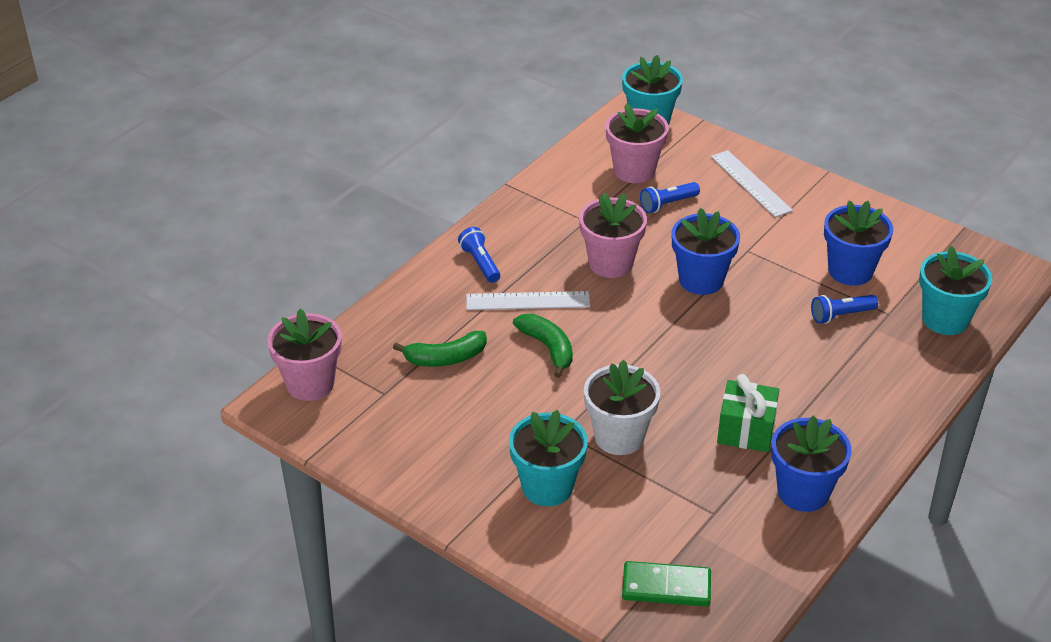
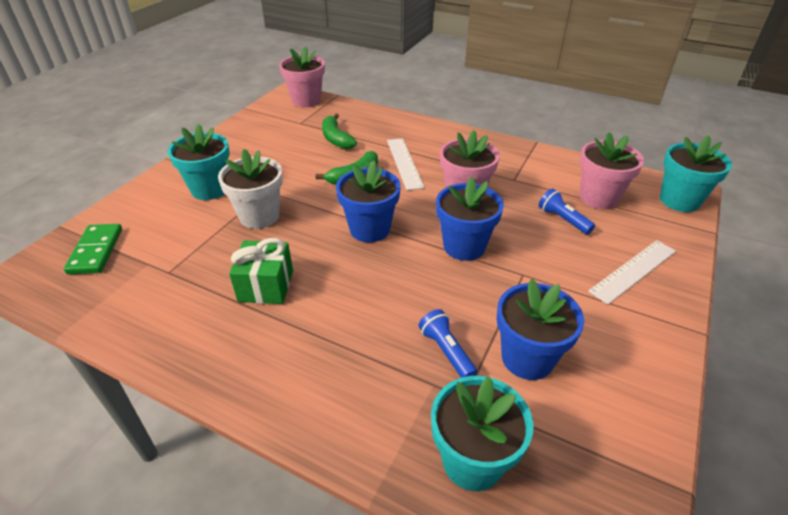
camera: 80 degrees right, 0 degrees up
(480, 263) = (439, 140): blue flashlight -> none
(803, 492) = (183, 328): blue flower pot -> blue flower pot (370, 229)

